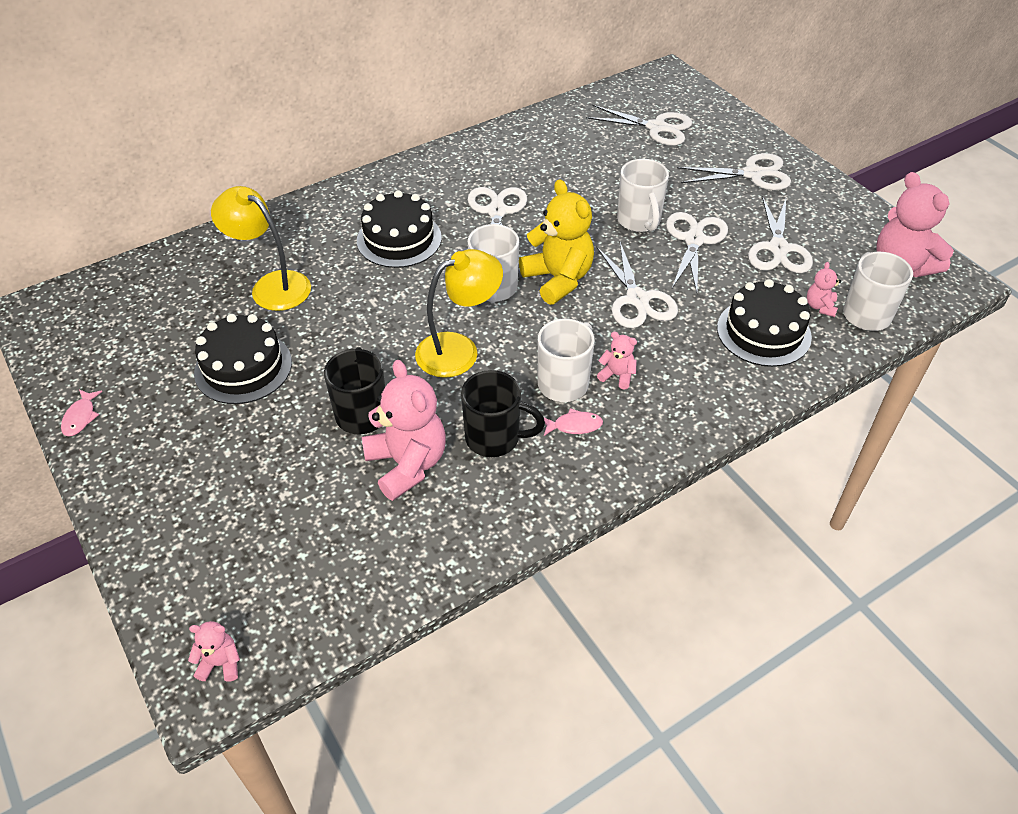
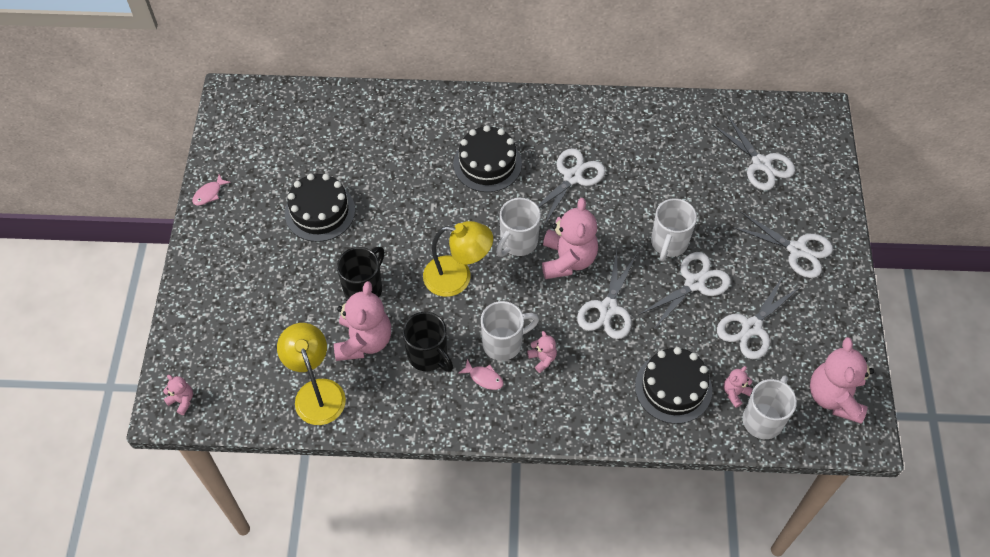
camera: 35 degrees right, 10 degrees up
(271, 286) = (379, 156): yellow lamp -> yellow lamp (317, 392)
(558, 279) = (567, 260): yellow teddy bear -> pink teddy bear

